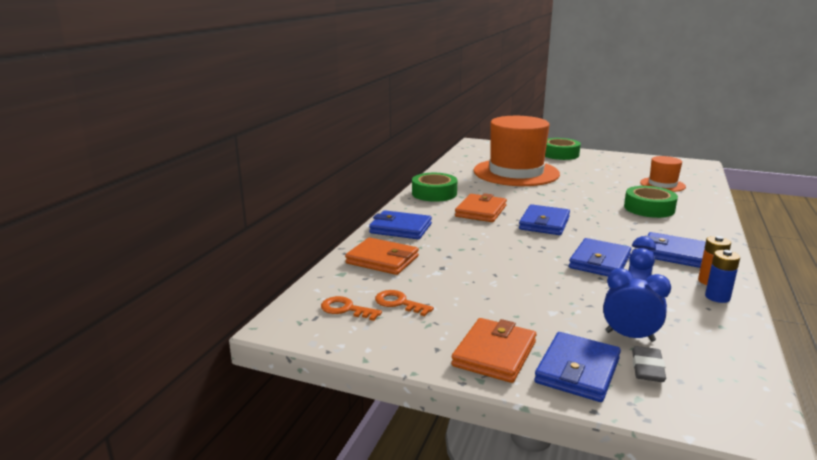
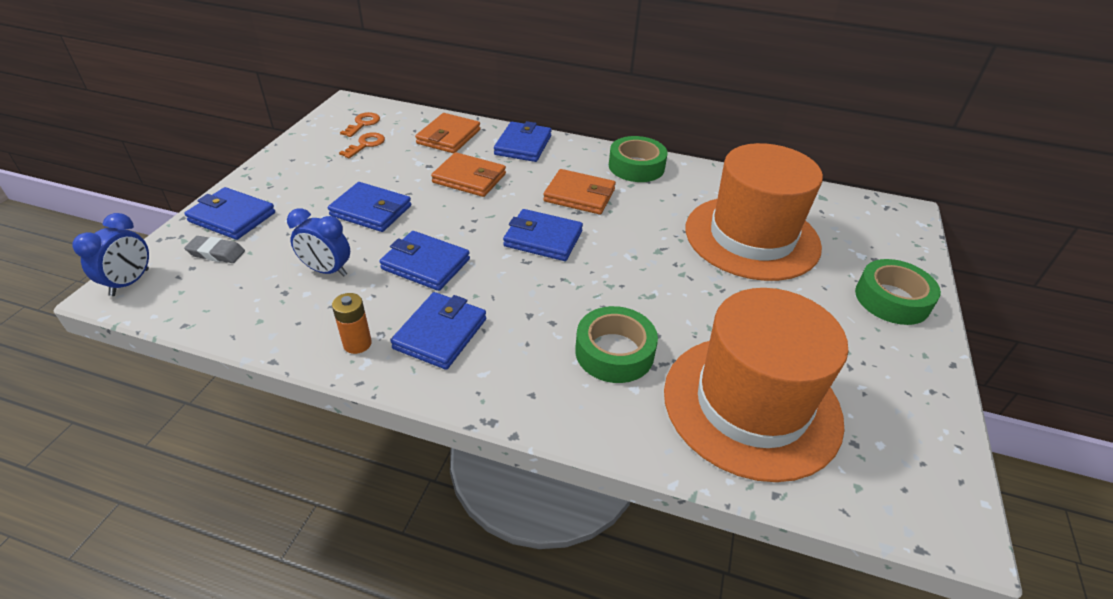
camera: 85 degrees right, 20 degrees up
(494, 354) = (273, 182): orange wallet -> orange wallet (469, 178)
(532, 289) = (371, 211): none -> blue wallet
(629, 336) = (267, 254): blue clock -> blue clock (130, 282)
(662, 184) = (751, 404): orange hat -> orange hat, size x2.11
(717, 297) = (318, 337): blue battery -> none

